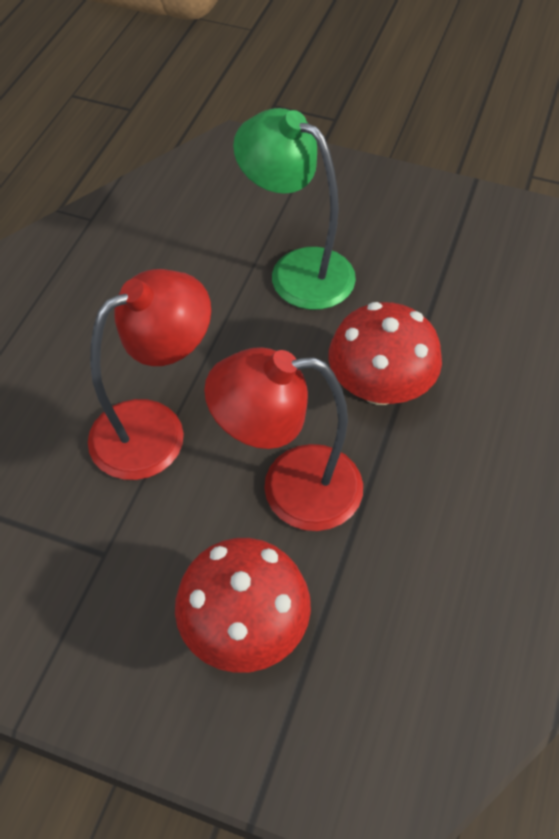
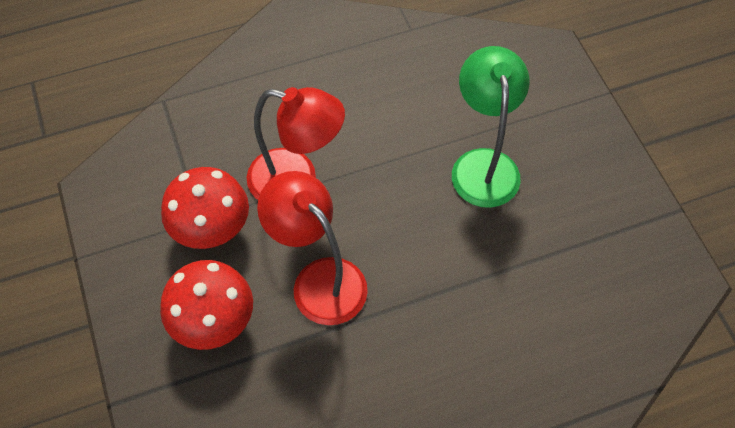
camera: 50 degrees right, 5 degrees up
(379, 387) = (436, 276): red mushroom -> red mushroom (211, 228)

